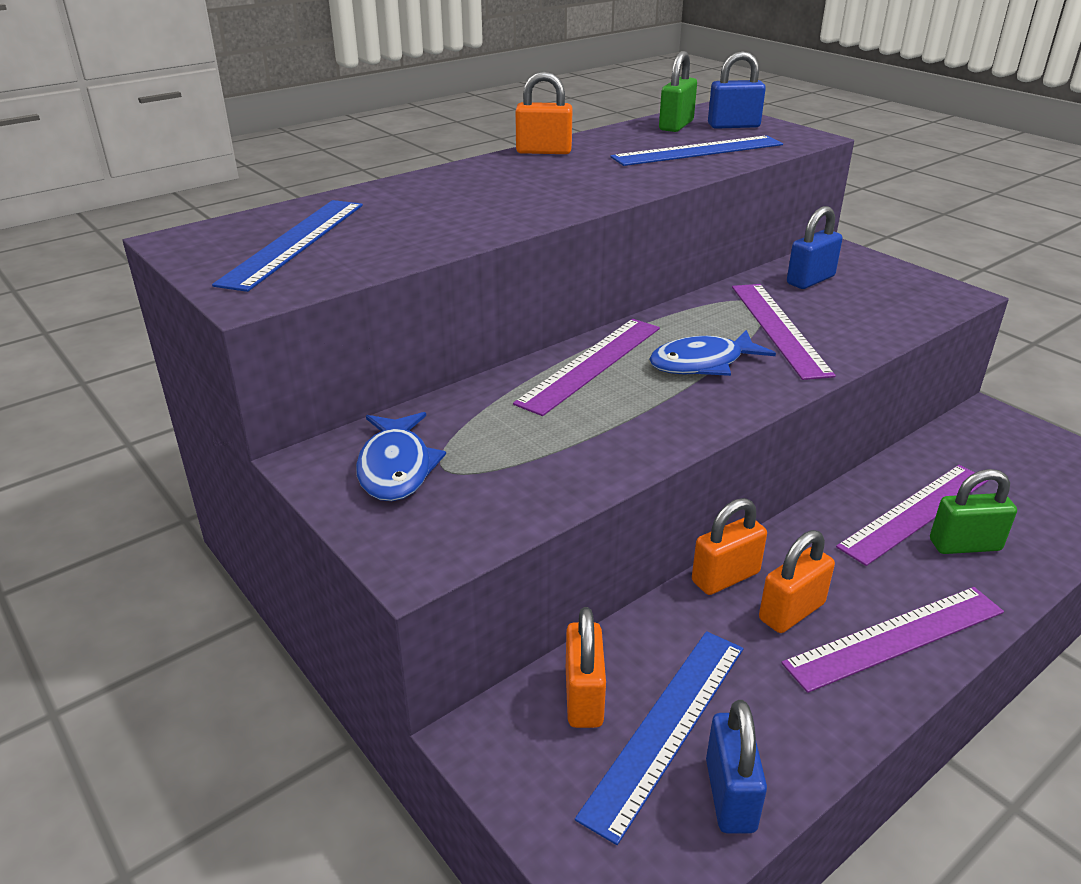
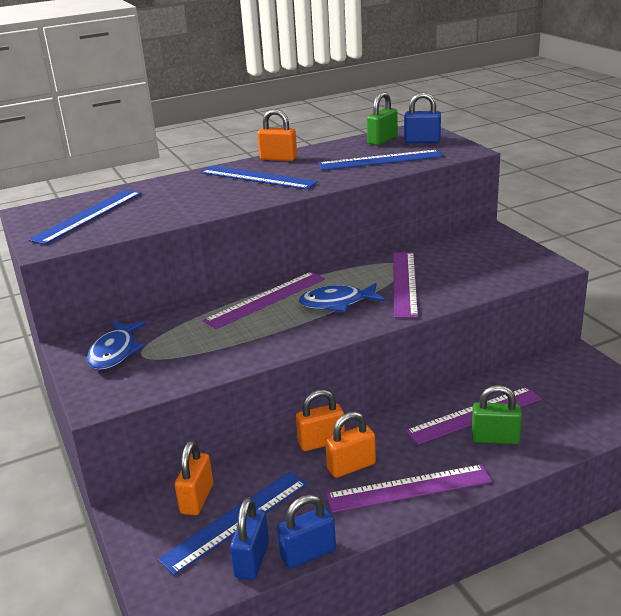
camera: 15 degrees right, 5 degrees down
(534, 178) = (257, 177): none -> blue ruler
(810, 280) = (452, 251): blue padlock -> blue padlock (308, 554)

